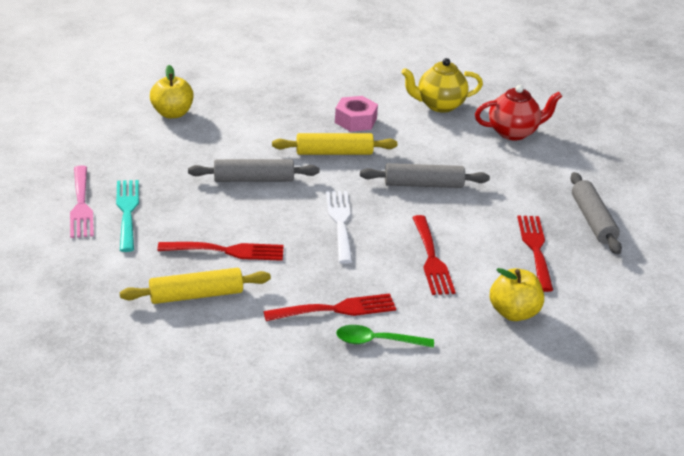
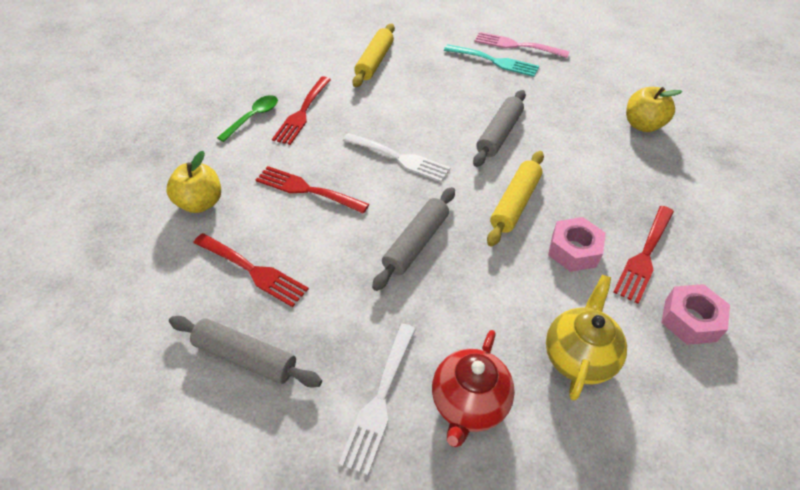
camera: 125 degrees right, 15 degrees up
(227, 251) = (411, 89): red fork -> red fork (644, 256)
(368, 75) = (690, 320): none -> pink nut
(550, 161) = (380, 400): none -> white fork

